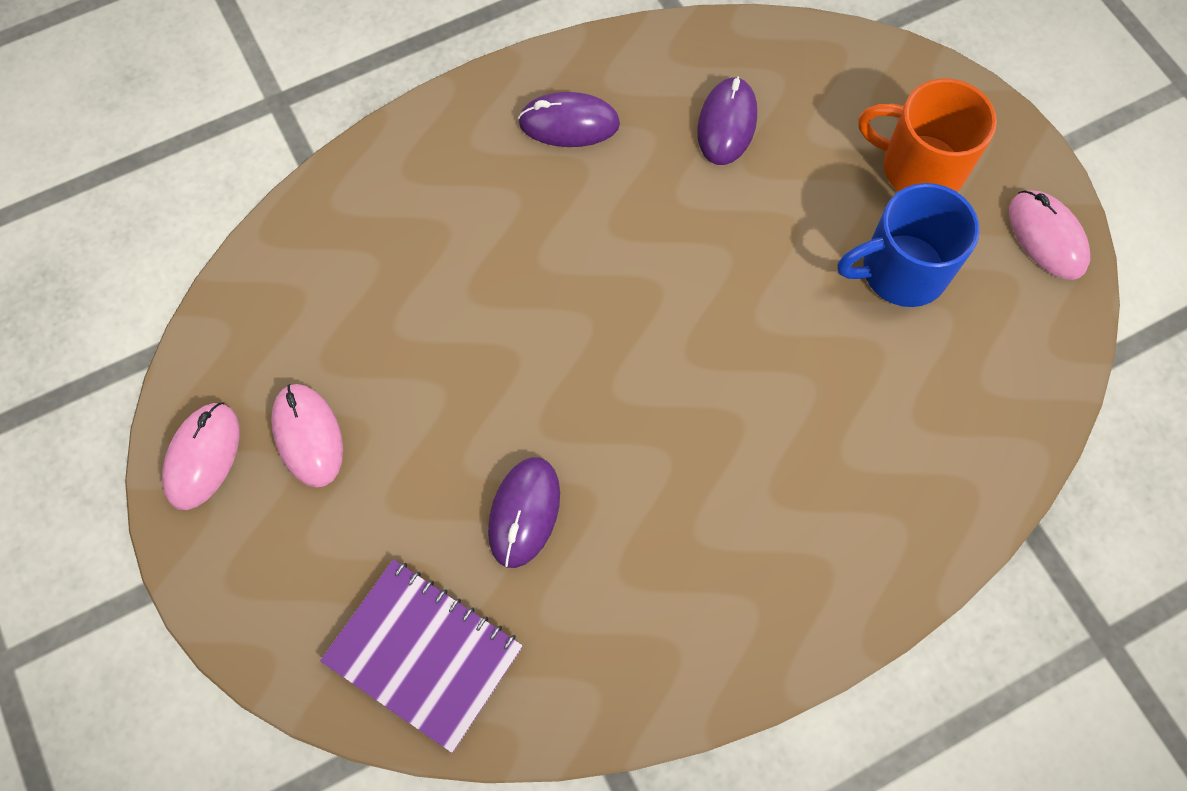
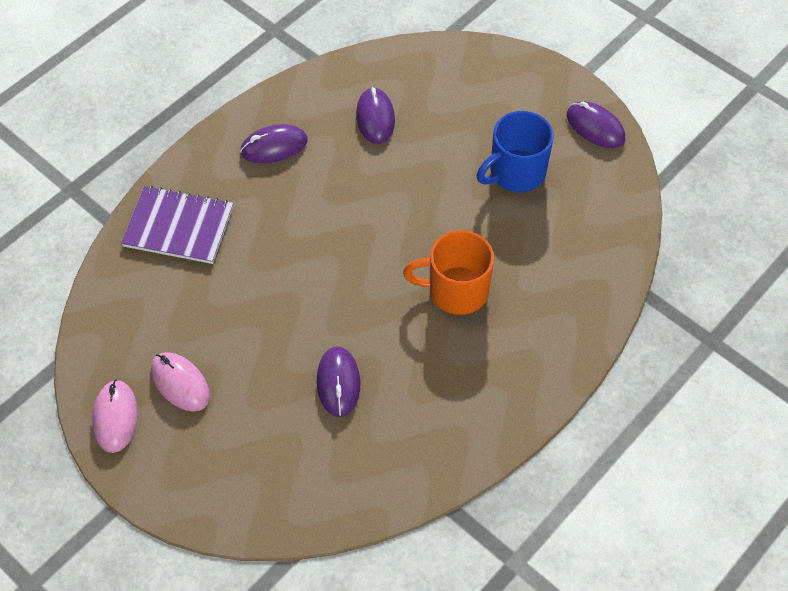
camera: 20 degrees left, 10 degrees down
(423, 654) = (308, 484): purple notebook -> purple notebook (178, 227)
(919, 167) = (504, 109): orange mug -> orange mug (456, 290)
(1046, 237) = (595, 127): pink mouse -> purple mouse

